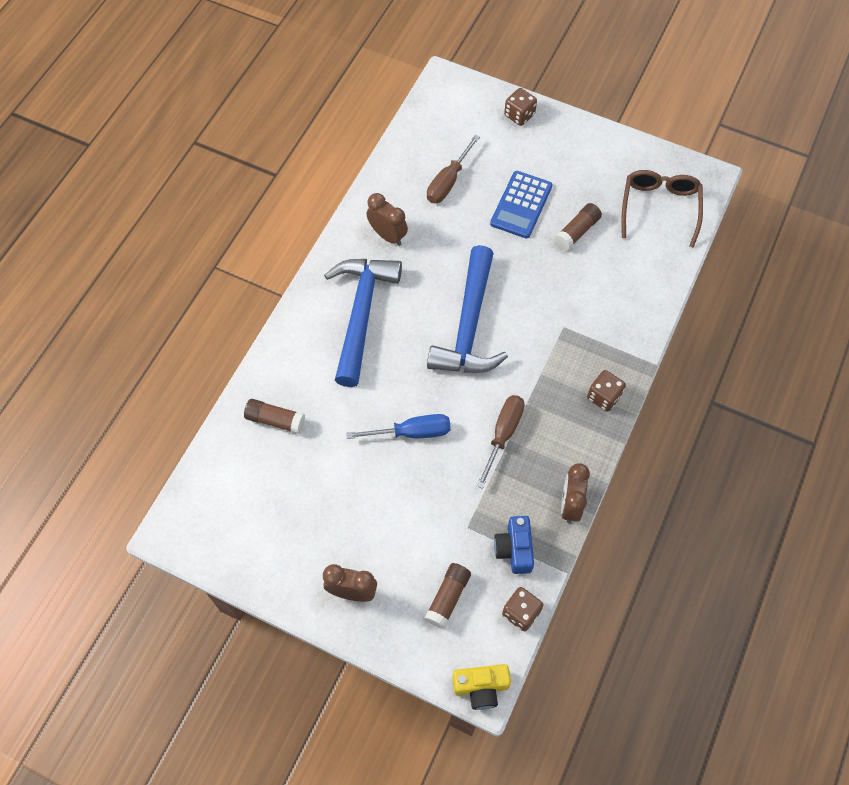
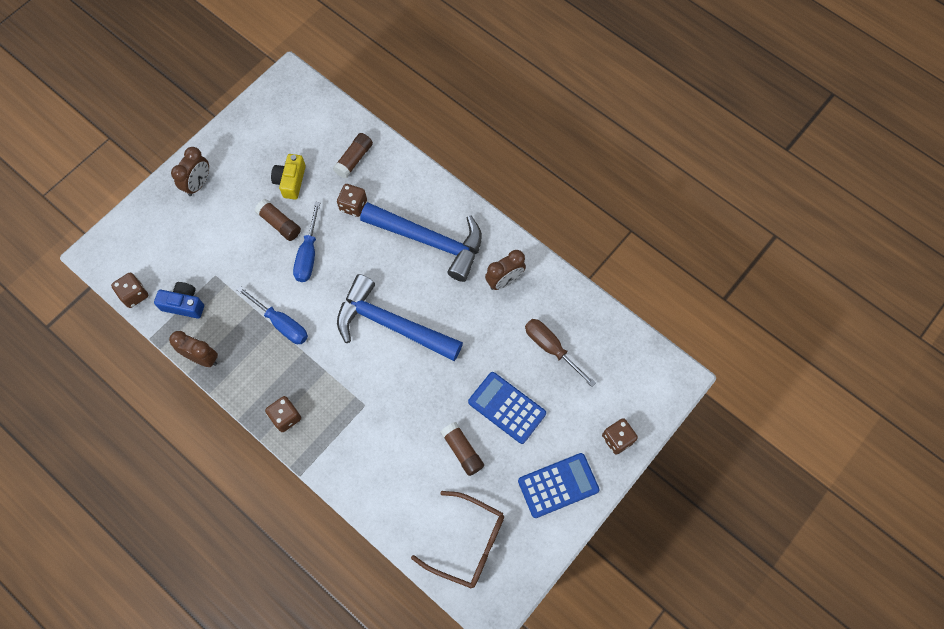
camera: 105 degrees right, 5 degrees up
(337, 403) = (353, 206): none -> brown dice
(448, 598) = (167, 247): brown glue stick -> brown glue stick (279, 224)
(481, 687) = (94, 252): yellow camera -> yellow camera (291, 181)
(503, 434) = (282, 324): brown screwdriver -> blue screwdriver
(579, 151) = (558, 485): none -> blue calculator

